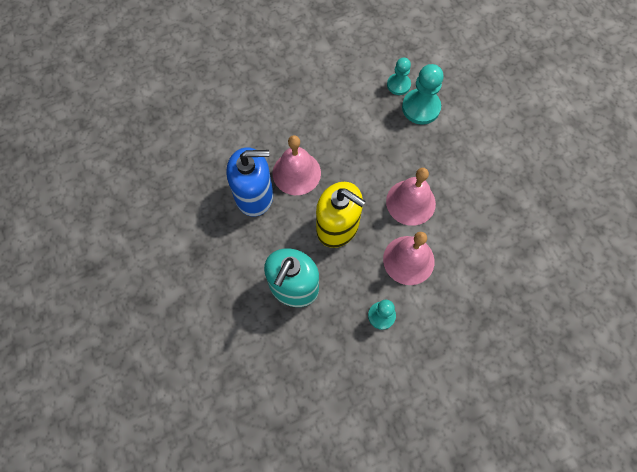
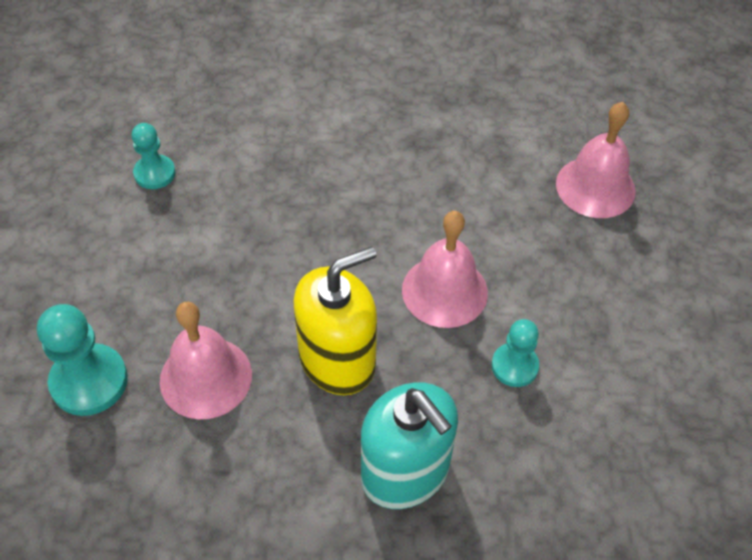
camera: 65 degrees left, 15 degrees down
(254, 195) = (203, 462): blue soap dispenser -> none
(410, 202) = (355, 246): pink bell -> pink bell (595, 187)
(421, 107) = (212, 165): turquoise pawn -> turquoise pawn (89, 381)

